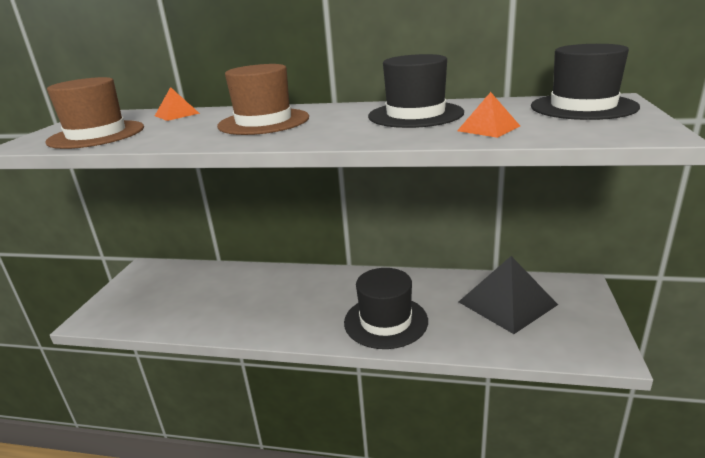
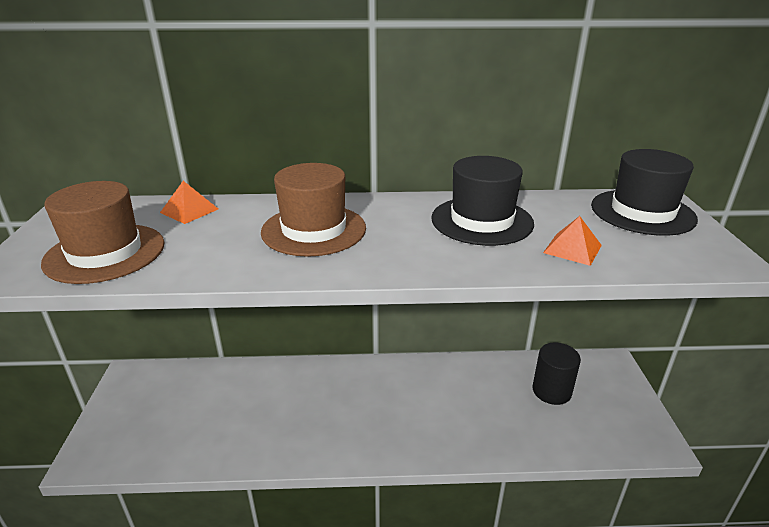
camera: 15 degrees left, 5 degrees up
(385, 321) = (439, 425): black hat -> none
(507, 303) = (551, 391): black pyramid -> black cylinder

